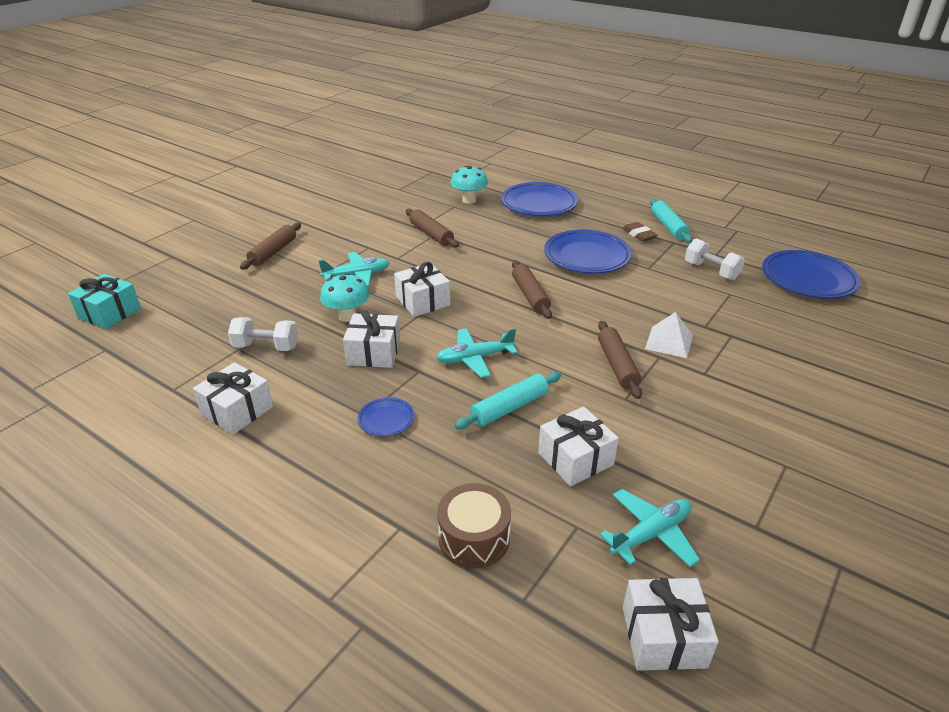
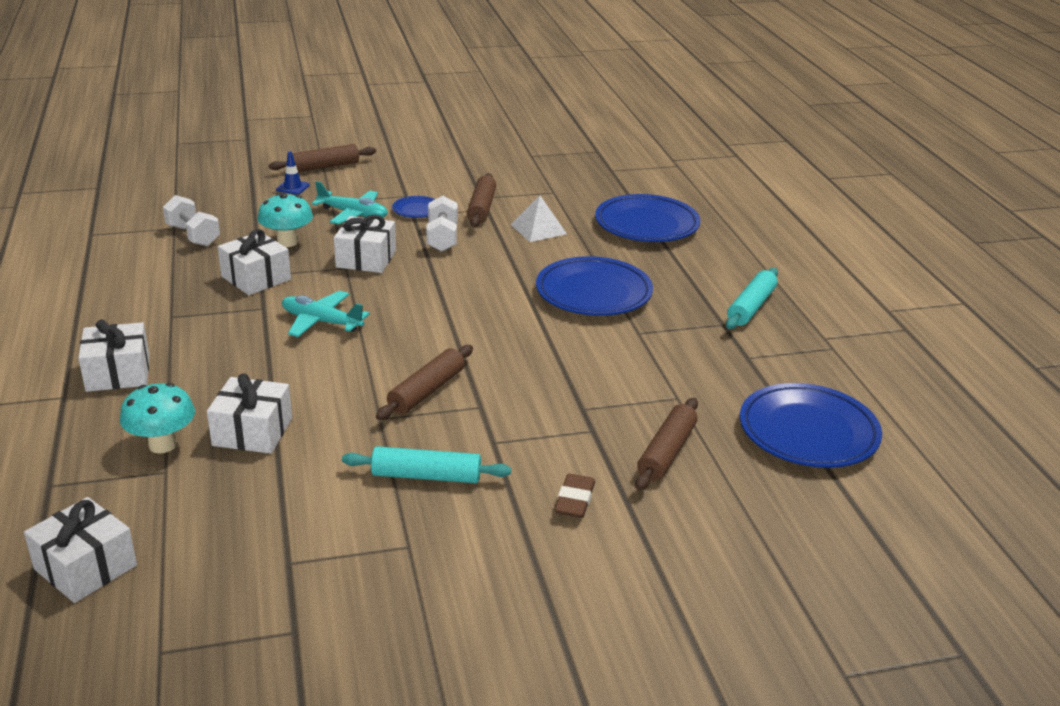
camera: 40 degrees right, 5 degrees down
(109, 313) = (140, 163): turquoise gift -> none
(237, 410) = (102, 268): white gift -> white gift (118, 373)
(277, 276) = (293, 187): none -> blue traffic cone
(386, 419) = (178, 327): blue plate -> blue plate (417, 210)
(469, 200) = (580, 192): turquoise mushroom -> turquoise mushroom (162, 445)
(474, 538) = (91, 432): brown drum -> none
(509, 407) = (276, 370): turquoise rolling pin -> turquoise rolling pin (426, 476)
(530, 295) = (466, 299): brown rolling pin -> brown rolling pin (666, 452)
(639, 235) = (697, 299): brown eraser -> brown eraser (575, 500)
(651, 534) = (203, 510): turquoise plane -> none
(669, 342) = (516, 401): white pyramid -> white pyramid (538, 229)
(711, 271) = (704, 368): white dumbbell -> white dumbbell (442, 238)

